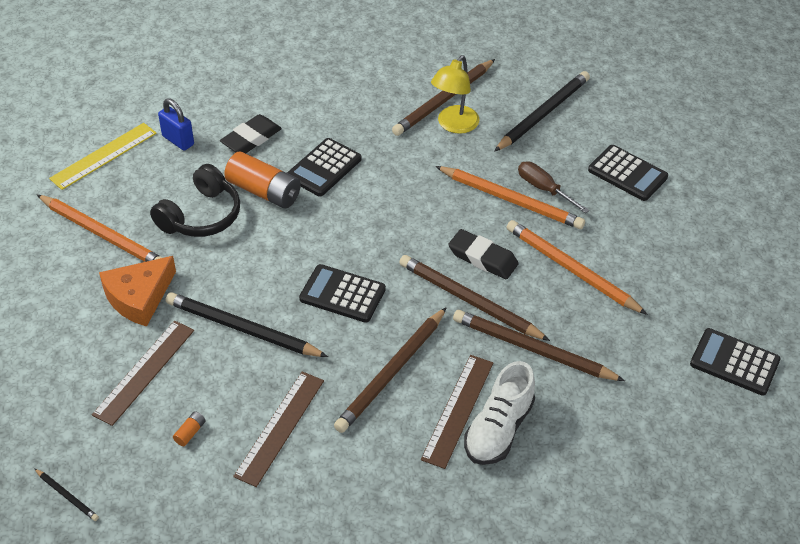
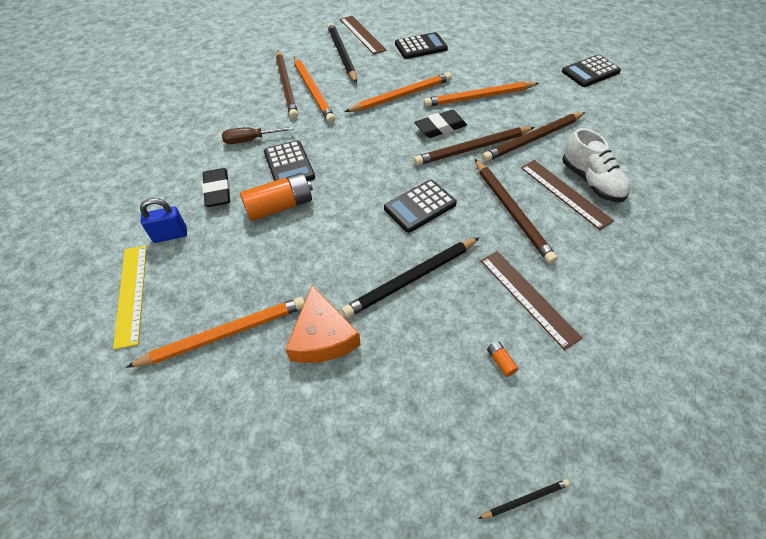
camera: 55 degrees left, 5 degrees up
(144, 371) = (411, 368): brown ruler -> brown ruler (362, 34)
(201, 216) = (268, 255): black headphones -> none
(454, 125) = (313, 91): yellow lamp -> orange pencil
(543, 188) = (403, 80): brown screwdriver -> brown screwdriver (250, 140)

